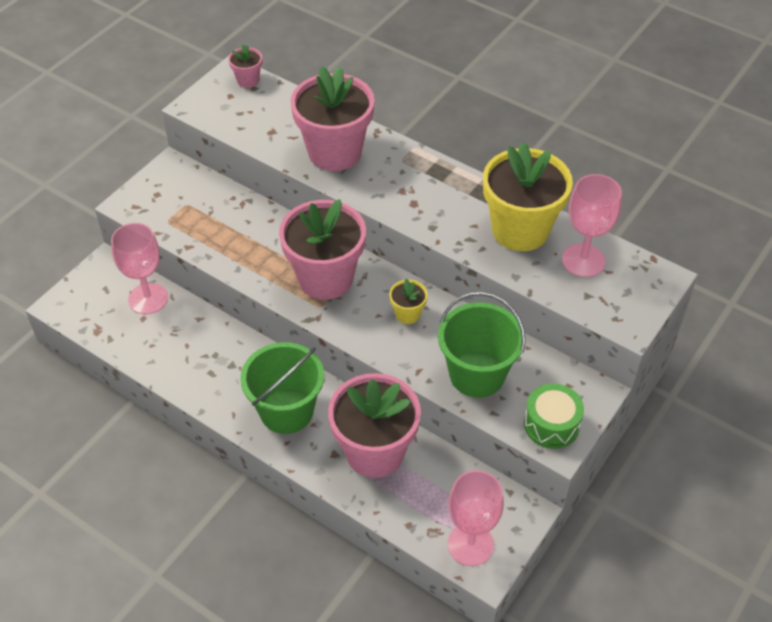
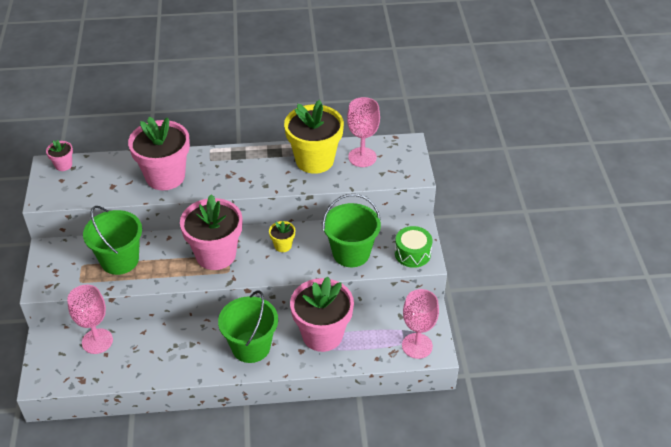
camera: 40 degrees left, 5 degrees down
(225, 222) = (119, 260): none -> green bucket

